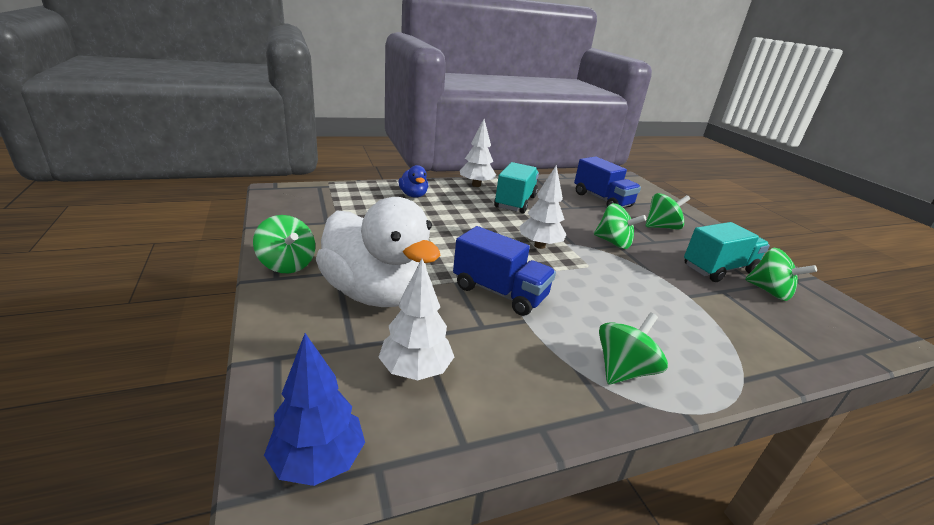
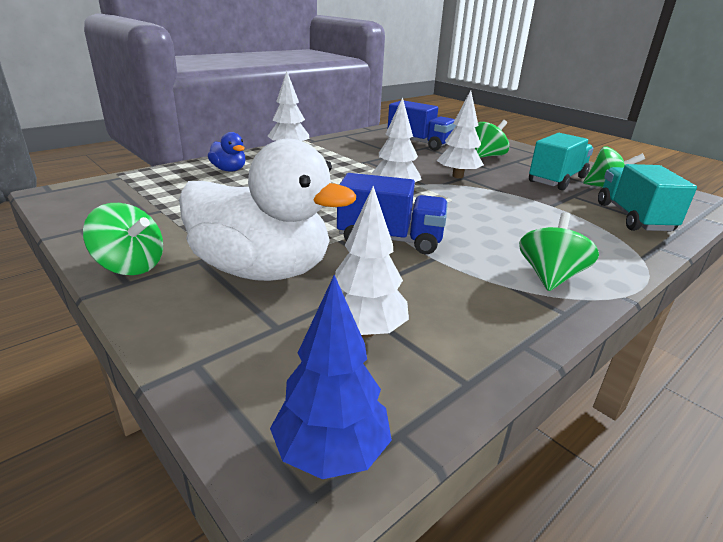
camera: 20 degrees left, 0 degrees up
(515, 202) = (341, 158): turquoise truck -> turquoise truck (633, 217)
(613, 243) = (458, 176): green spinning top -> white tree

